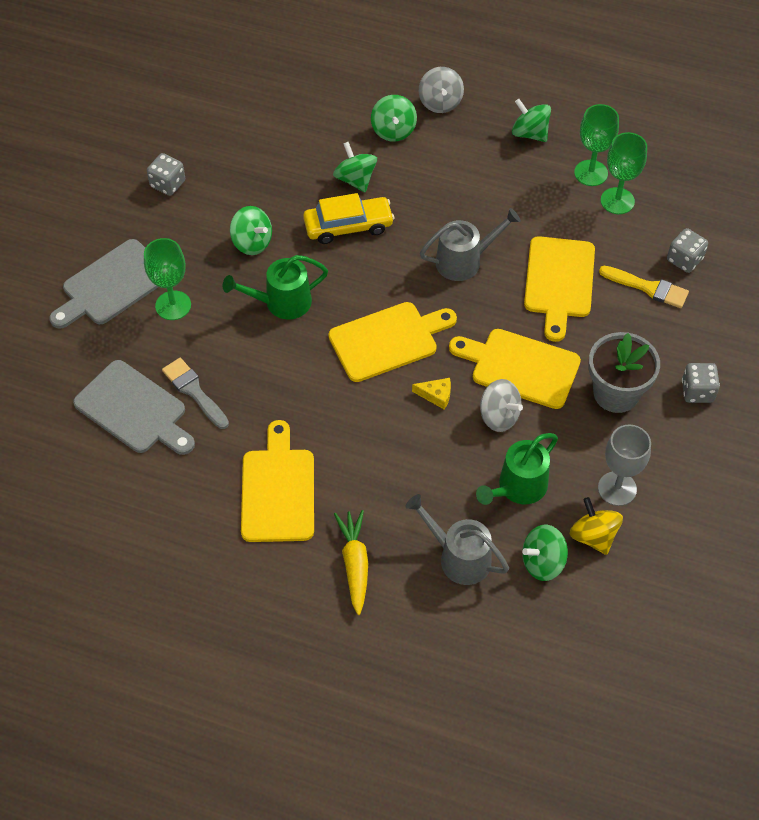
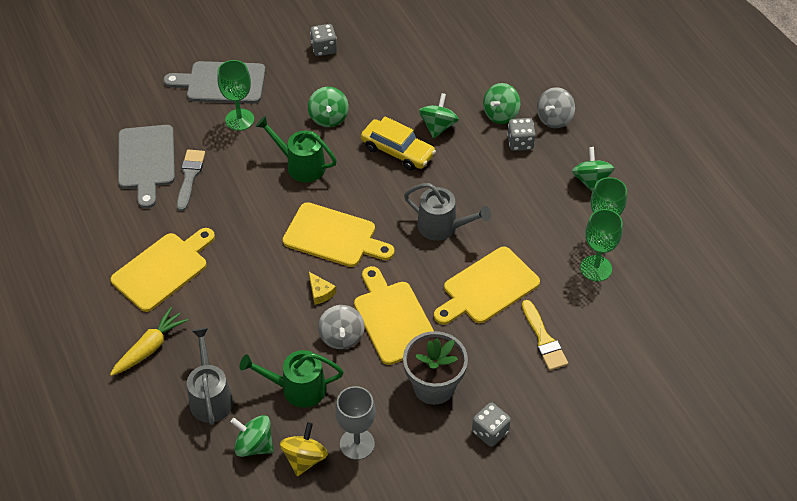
camera: 45 degrees right, 5 degrees down
(684, 260) = (594, 342): grey dice -> grey dice (520, 143)

